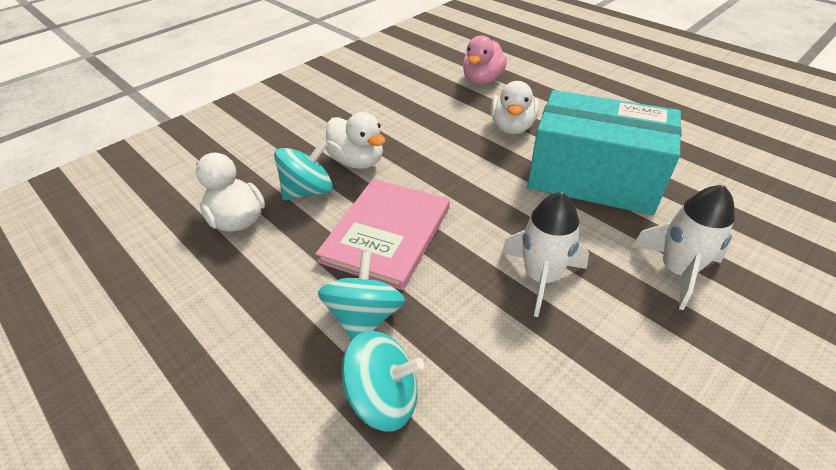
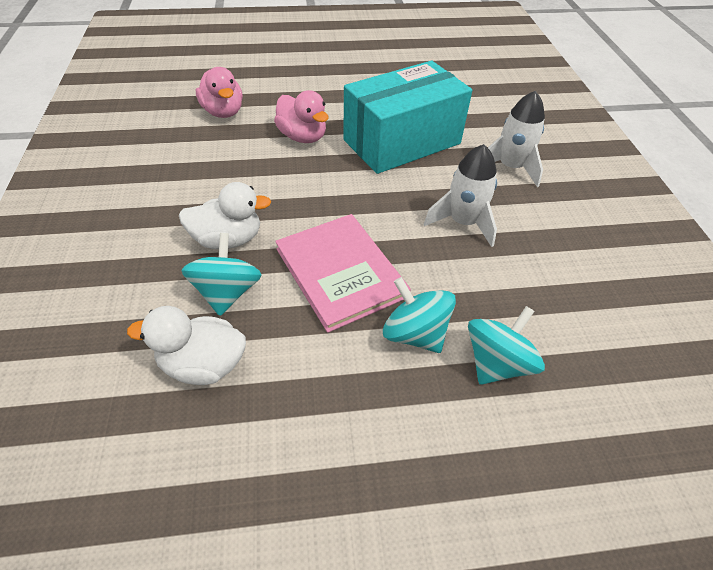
camera: 55 degrees left, 5 degrees up
(512, 127) = (302, 137): white duck -> pink duck

